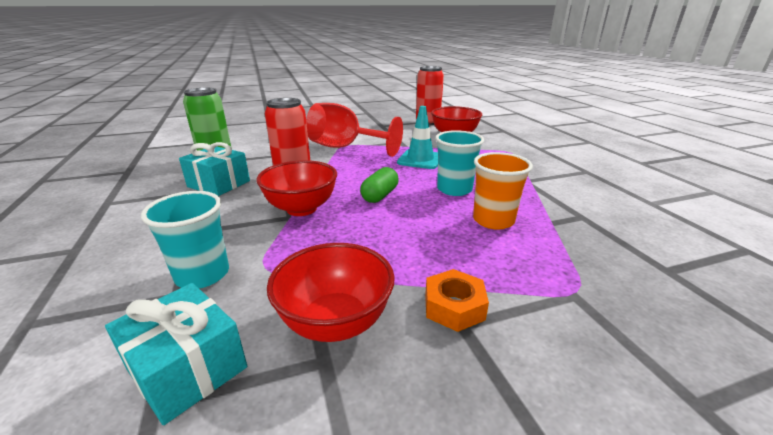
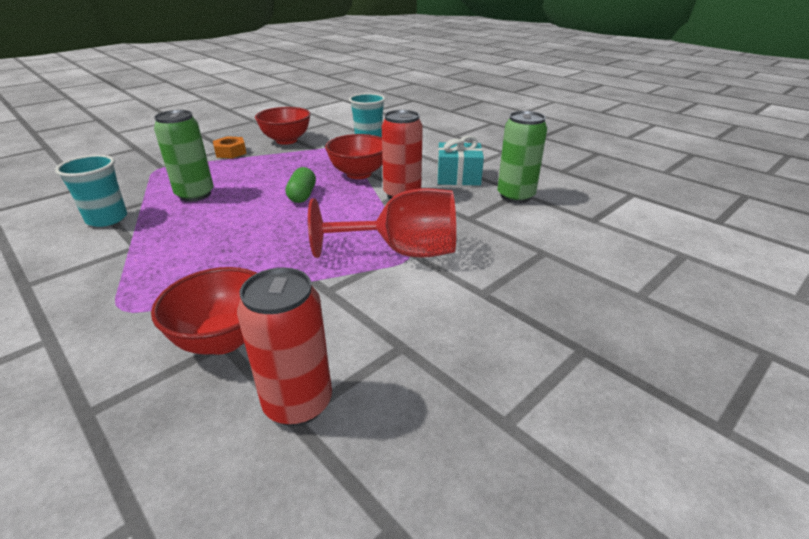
camera: 155 degrees right, 5 degrees up
(187, 368) = (332, 126): turquoise gift -> none
(420, 160) = (277, 252): turquoise traffic cone -> none
(454, 189) = (228, 216): turquoise cup -> turquoise cup (107, 219)
(493, 220) = (195, 194): orange cup -> green can

